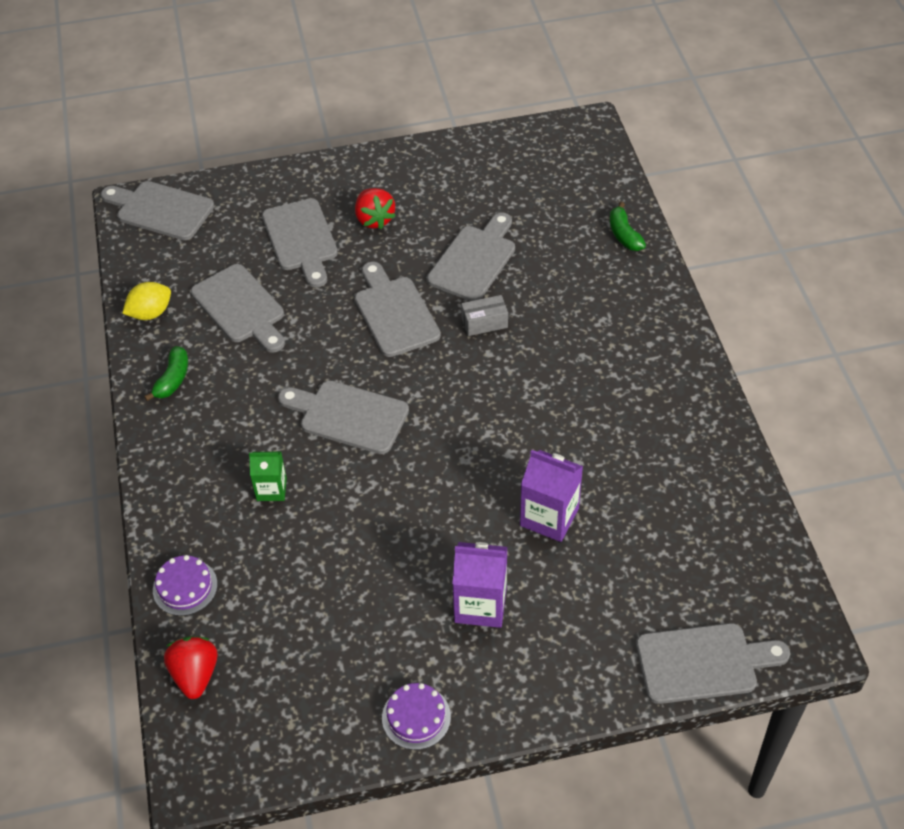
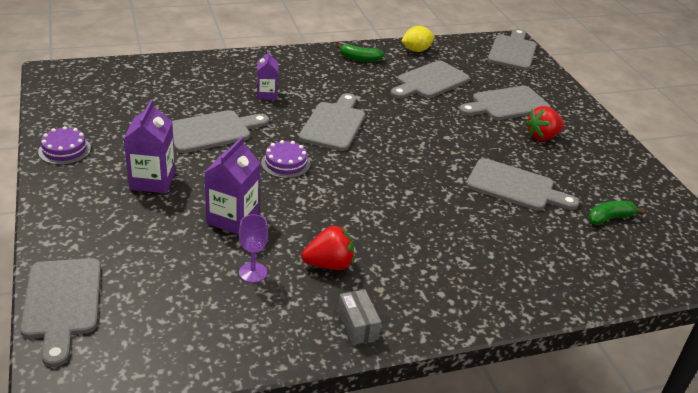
camera: 80 degrees right, 15 degrees down
(150, 313) = (416, 50): yellow lemon -> yellow lemon turned 75 degrees counterclockwise
(185, 587) = (191, 66): purple cake -> purple cake (285, 163)
(195, 674) = (125, 71): red strawberry -> red strawberry (329, 264)
(271, 489) = (267, 94): green carton -> purple carton
(394, 313) = (442, 145): grey cutting board -> grey cutting board (212, 131)
(484, 323) = (442, 190): grey box -> grey box (357, 325)
(624, 235) = (587, 284): green banana -> green banana (609, 218)
(637, 495) = (253, 272): none -> purple goblet

